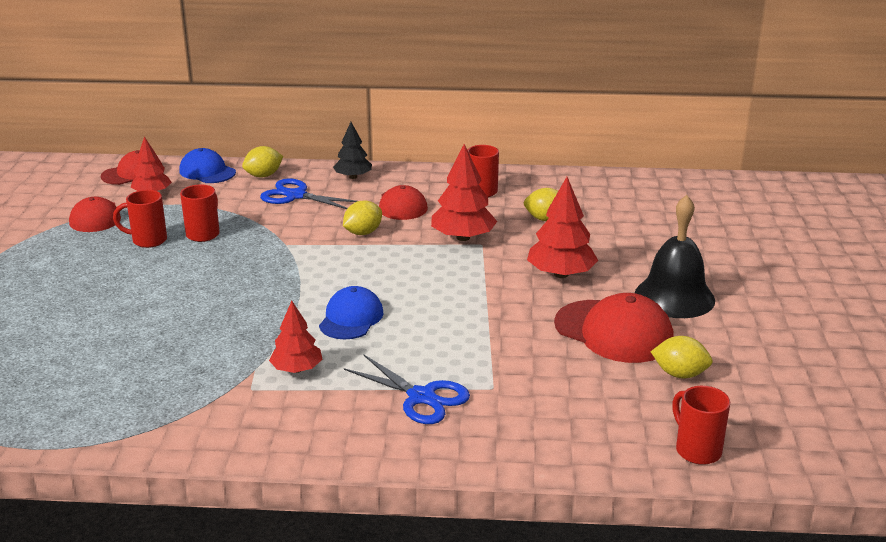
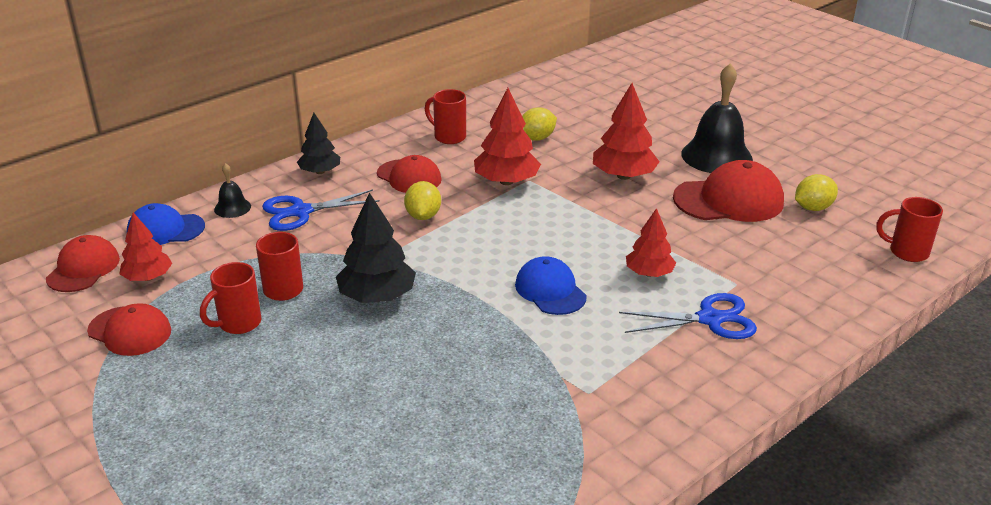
camera: 45 degrees left, 5 degrees up
(243, 265) = (377, 296): none -> black tree
(263, 175) = (232, 208): yellow lemon -> black bell
(297, 369) = (591, 355): red tree -> red tree (649, 273)

